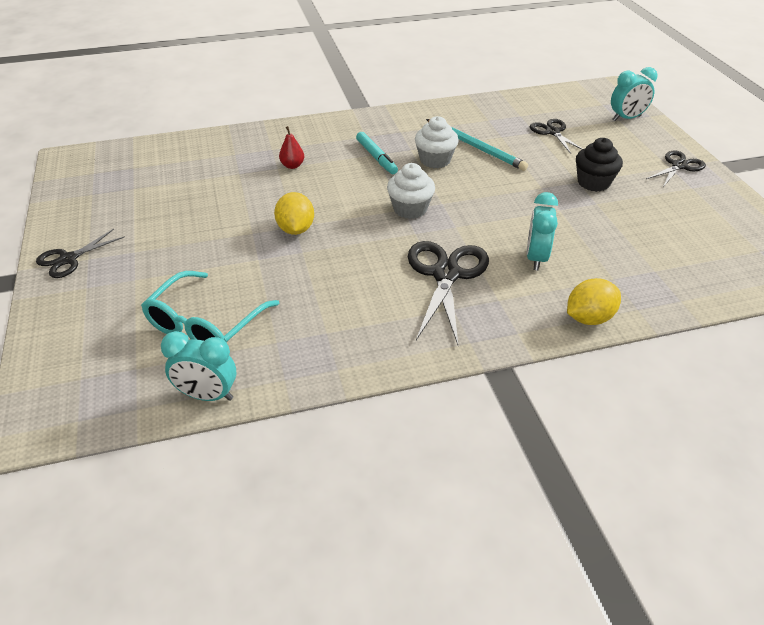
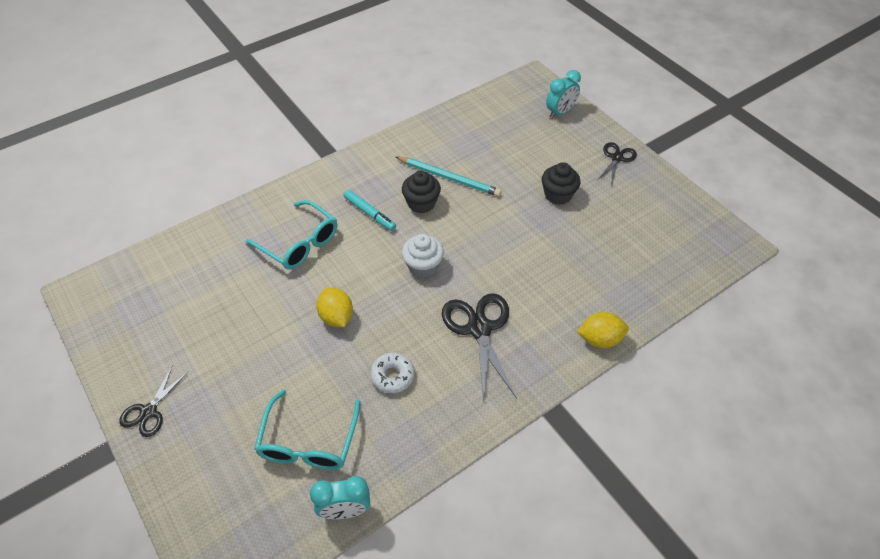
camera: 20 degrees left, 10 degrees up
(292, 166) = (299, 243): red pear -> turquoise glasses
(327, 291) = (392, 376): none -> white donut
(435, 160) = (421, 203): white cupcake -> black cupcake
(536, 258) = (541, 290): turquoise clock -> none
(552, 132) = (506, 144): black scissors -> none
(589, 318) = (600, 339): yellow lemon -> yellow lemon turned 45 degrees clockwise

